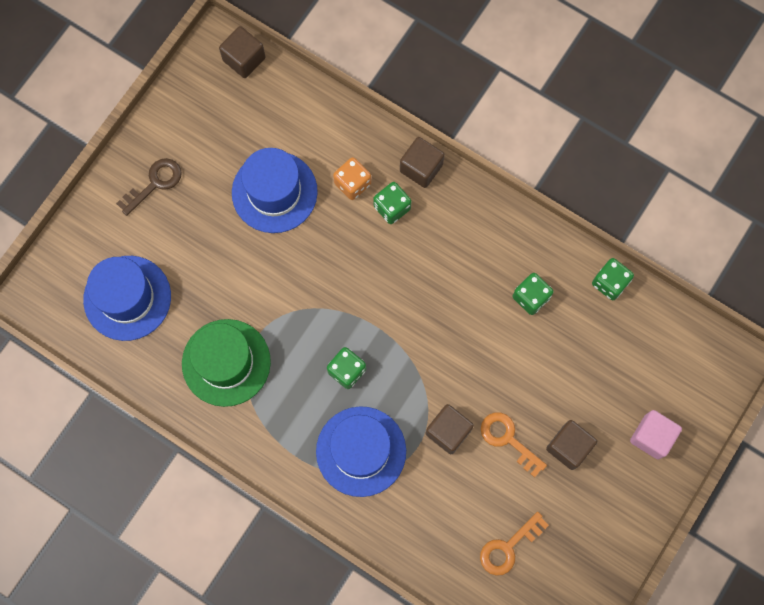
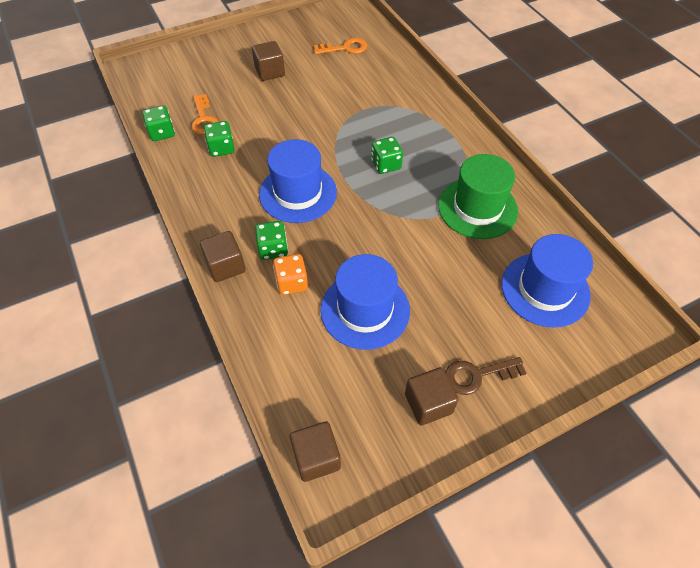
camera: 150 degrees left, 20 degrees down
(361, 451) = (405, 121): blue hat -> blue hat (298, 193)
(448, 431) = (339, 107): brown cube -> brown cube (428, 403)
(508, 439) = (304, 89): orange key -> orange key (204, 119)
(651, 437) = (217, 57): pink cube -> none

